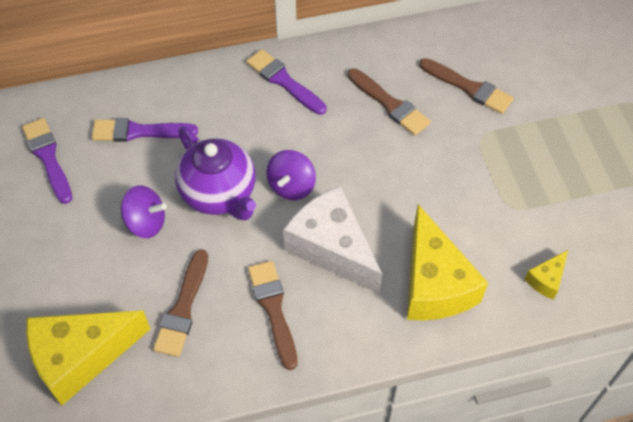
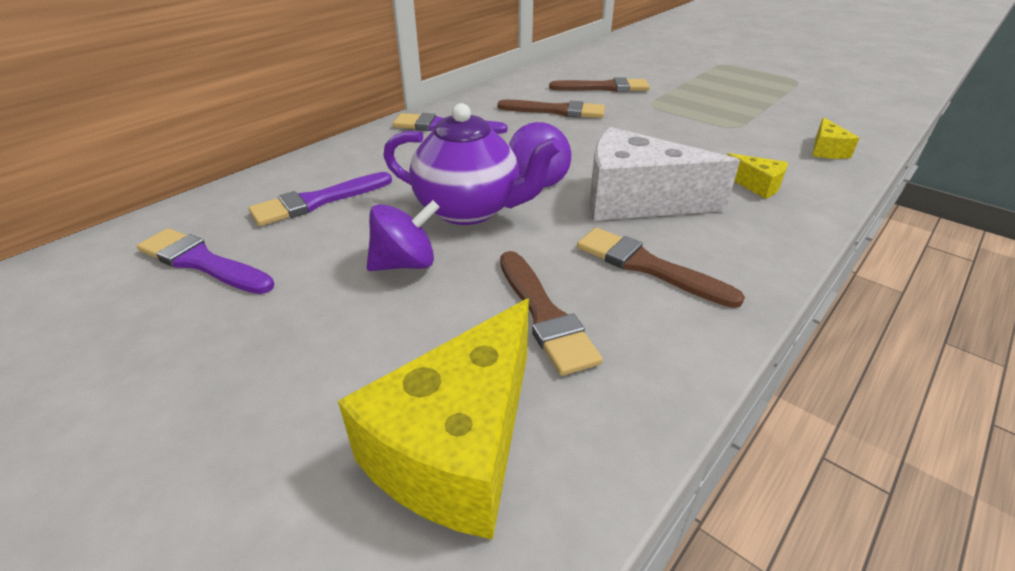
camera: 35 degrees left, 20 degrees down
(434, 284) = (756, 185): yellow cheese -> yellow cheese, size x0.45

